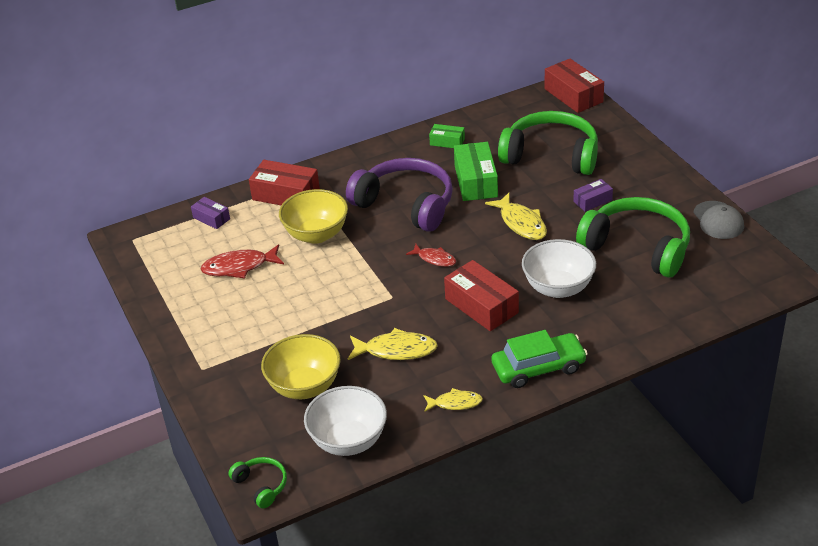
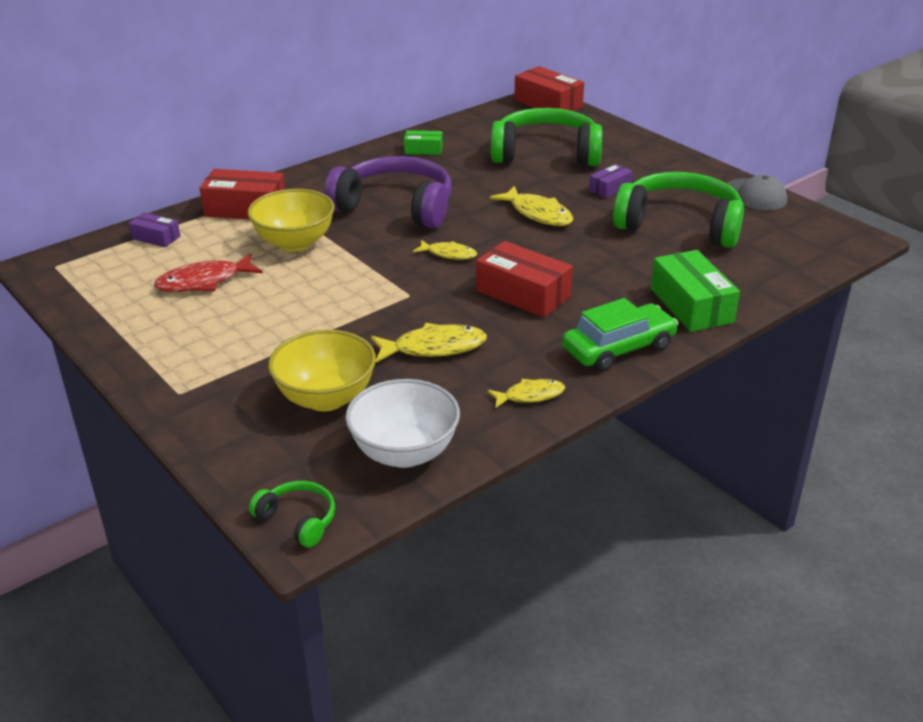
camera: 15 degrees left, 5 degrees down
(434, 259) = (448, 254): red fish -> yellow fish
(476, 181) = (470, 181): green box -> green box (691, 305)
(558, 288) = (607, 269): white bowl -> none

